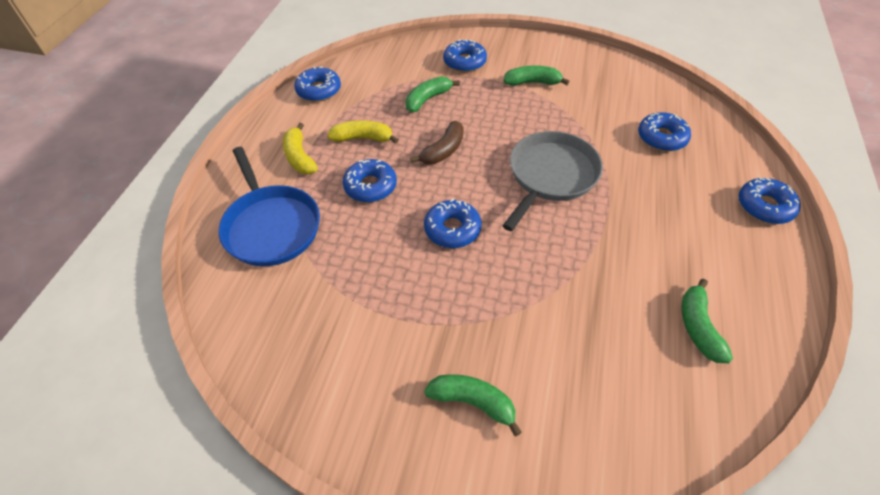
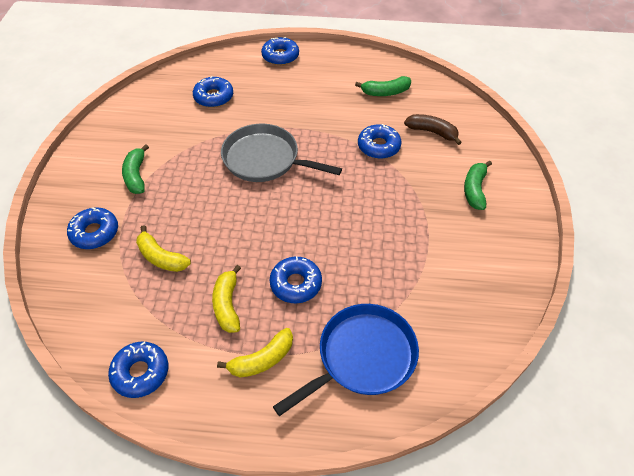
camera: 100 degrees left, 0 degrees up
(427, 99) = (161, 257): green banana -> yellow banana
(443, 150) = (241, 234): brown banana -> brown banana (432, 132)
(452, 229) = (335, 216): blue donut -> blue donut (378, 146)

